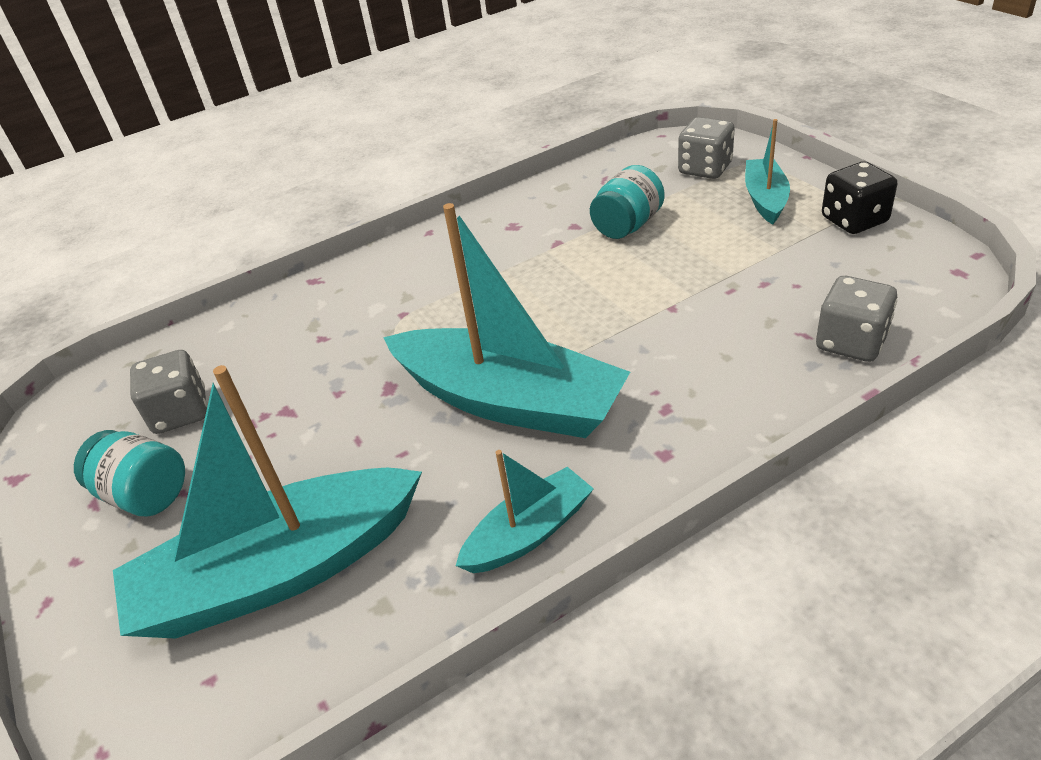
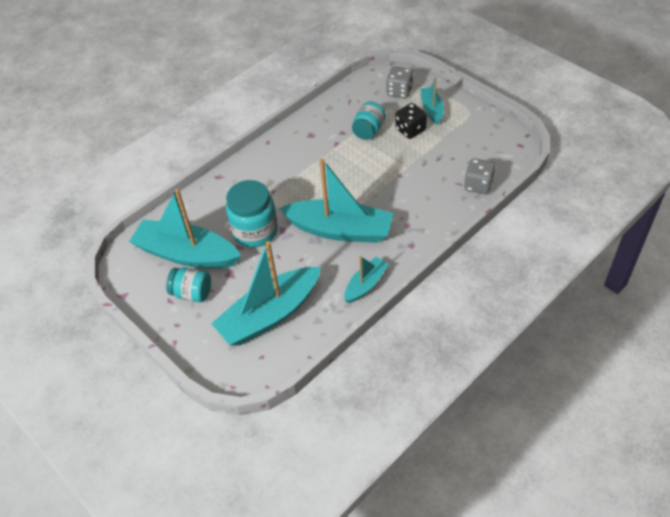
camera: 15 degrees left, 10 degrees up
(180, 412) = (187, 254): grey dice -> turquoise boat
(333, 384) = (255, 231): none -> turquoise jar
(854, 220) = (474, 119): black dice -> black dice (410, 130)

